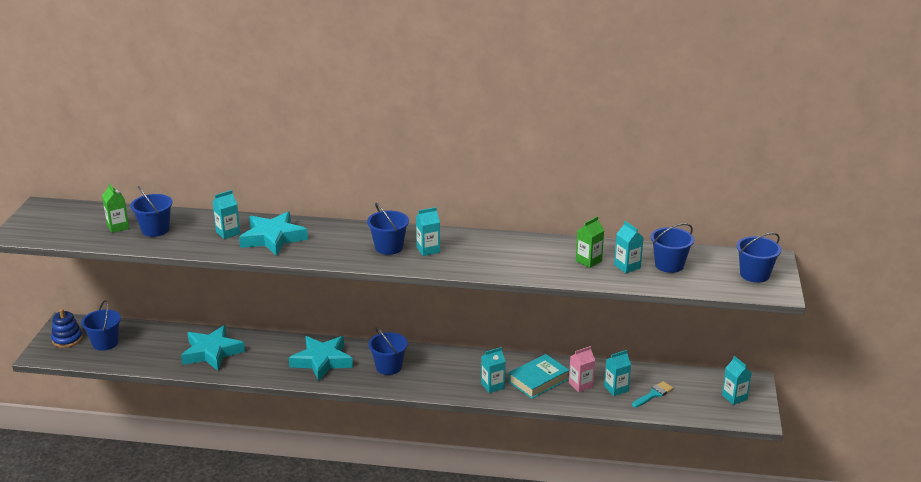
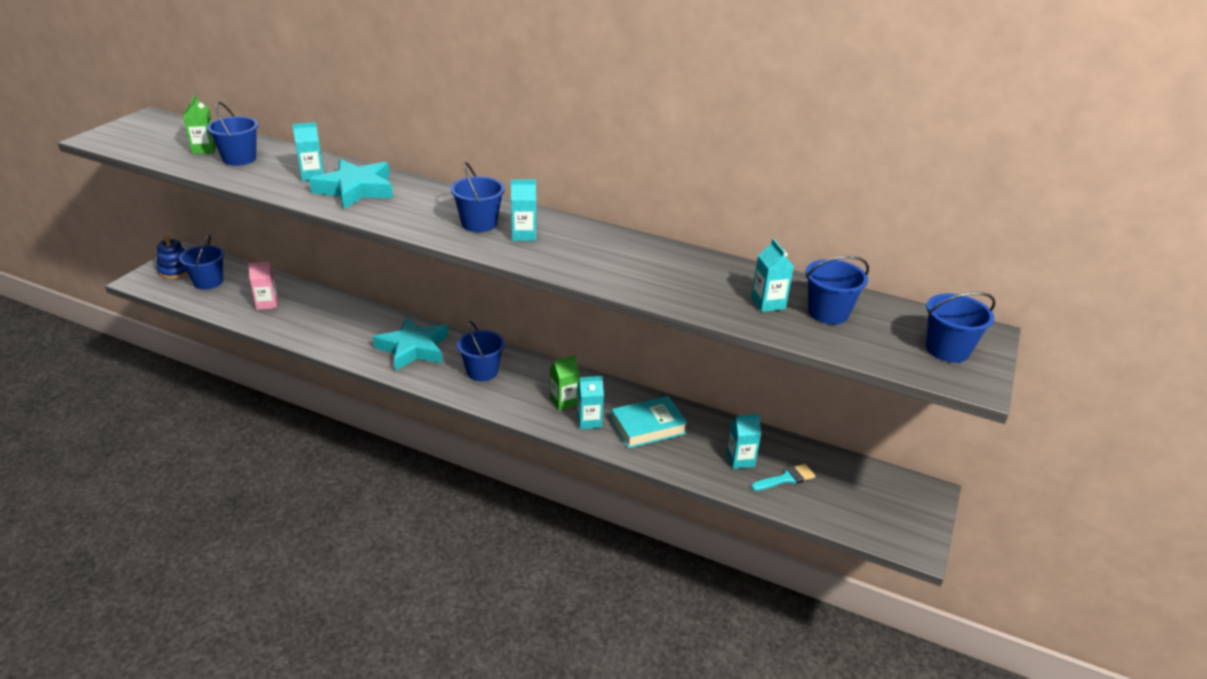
camera: 15 degrees right, 5 degrees up
(212, 352) = (305, 314): turquoise star -> none
(580, 385) = (697, 444): pink carton -> pink carton (267, 304)
(588, 261) = (719, 286): green carton -> green carton (564, 402)
(734, 397) = (893, 508): turquoise carton -> none

